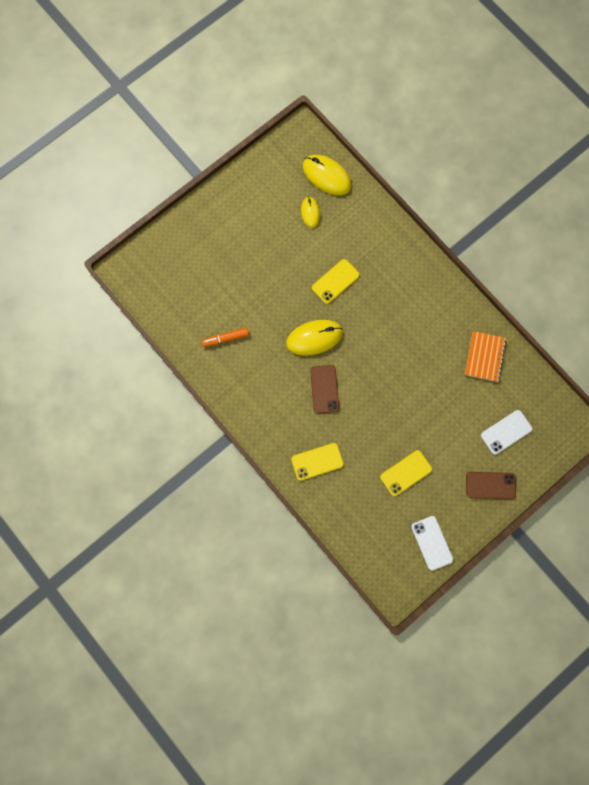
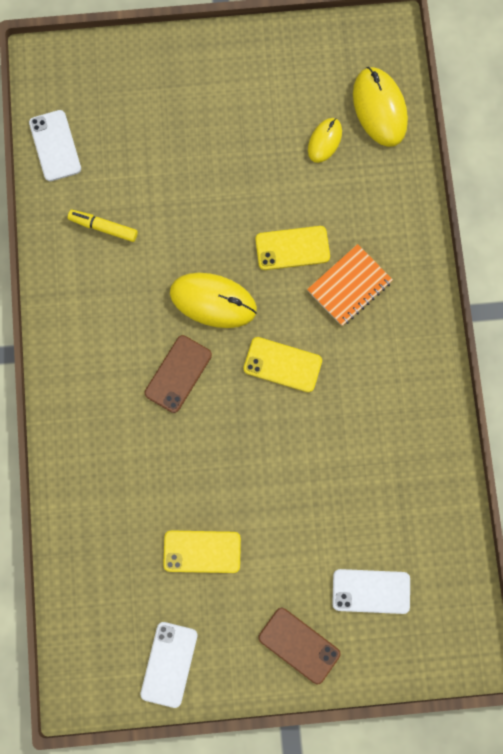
camera: 35 degrees right, 0 degrees up
(165, 312) = (55, 146): none -> white phone
(225, 338) = (103, 227): orange marker -> yellow marker
(317, 461) = (102, 458): yellow phone -> yellow phone (282, 364)
(484, 357) = (414, 474): orange notebook -> orange notebook (349, 286)

